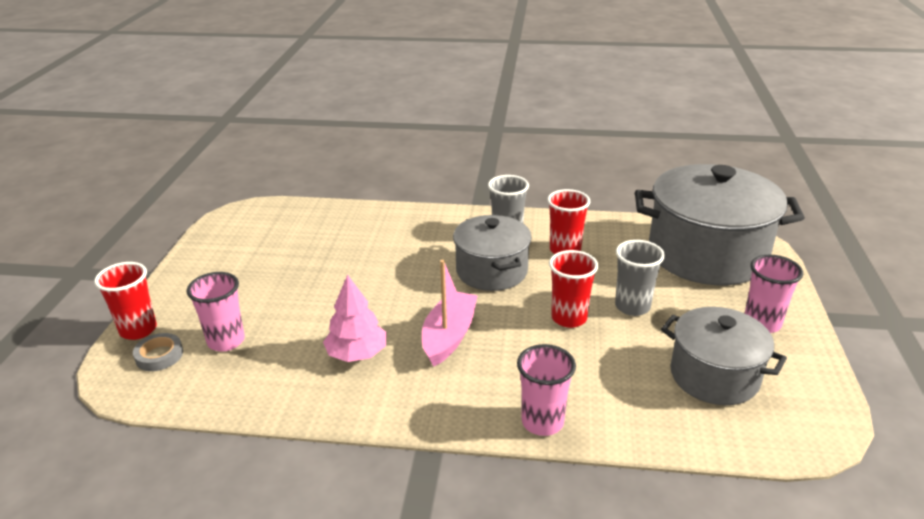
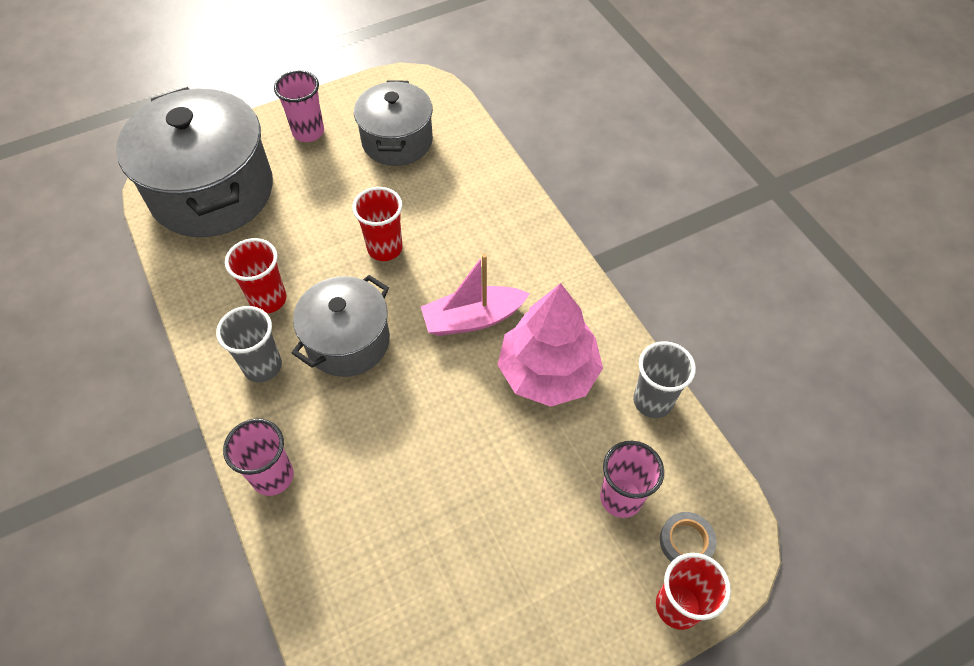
camera: 125 degrees left, 25 degrees up
(357, 354) = (548, 372): pink tree -> pink tree, size x1.55
(542, 422) = (521, 212): pink cup -> pink cup (273, 476)
(632, 306) = (337, 213): grey cup -> grey cup (652, 401)

